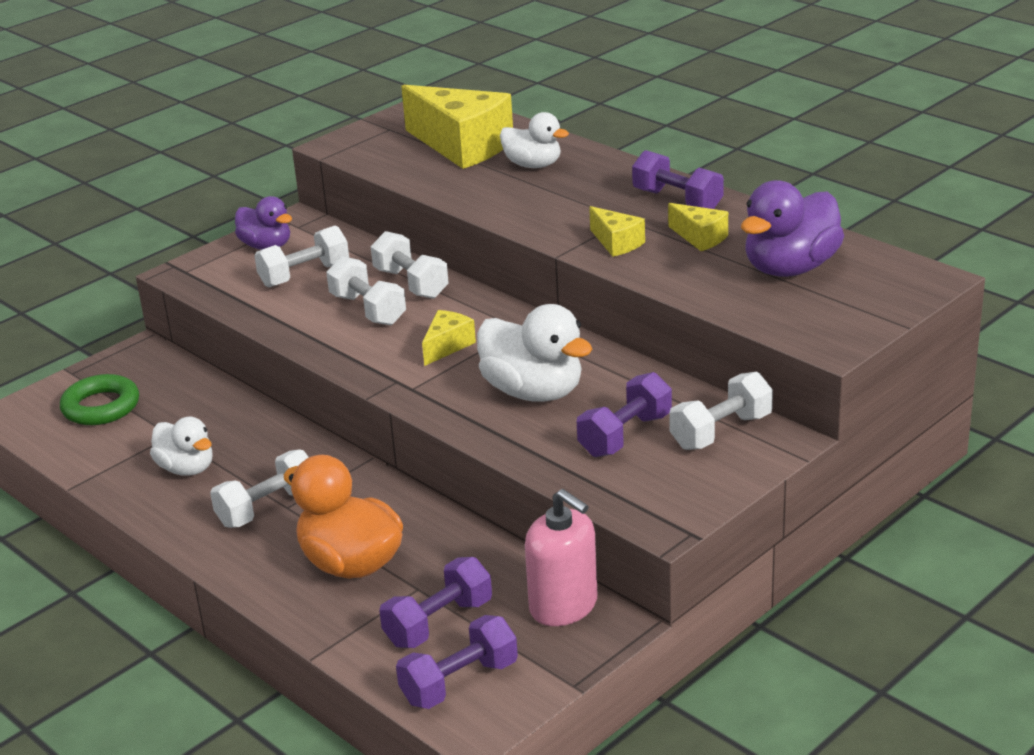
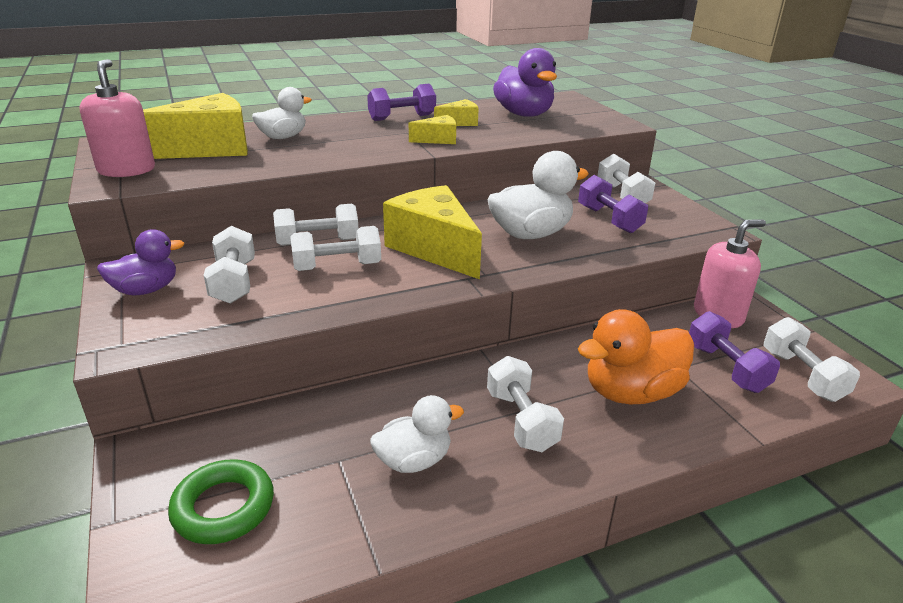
camera: 70 degrees left, 0 degrees up
(376, 137) = (126, 170): none -> pink soap dispenser
(447, 346) = (434, 248): yellow cheese -> yellow cheese, size x2.09
(459, 682) = (802, 375): purple dumbbell -> white dumbbell

